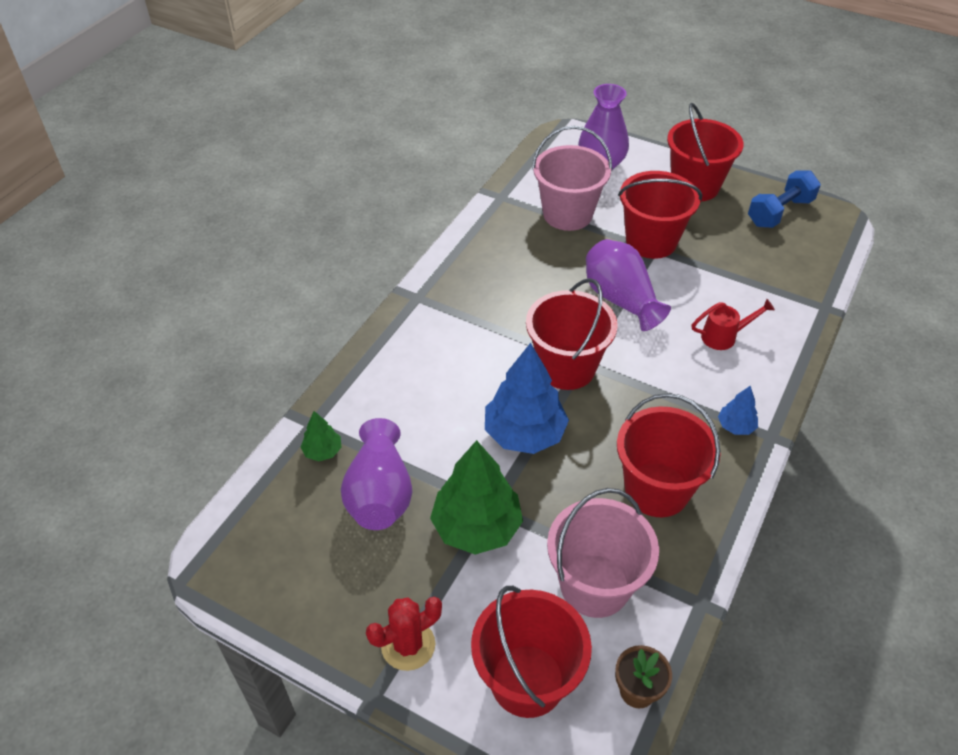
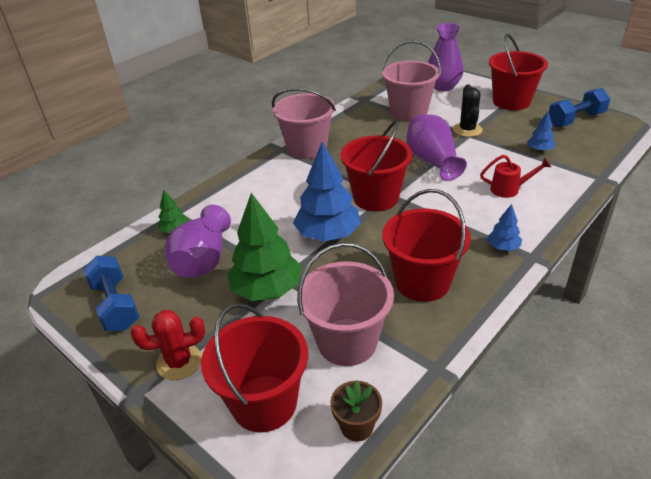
camera: 15 degrees right, 10 degrees down
(293, 578) = (115, 305): none -> blue dumbbell
(451, 292) = (307, 148): none -> pink bucket
(651, 241) = (467, 130): red bucket -> black cactus
(746, 268) = (539, 150): none -> blue tree

